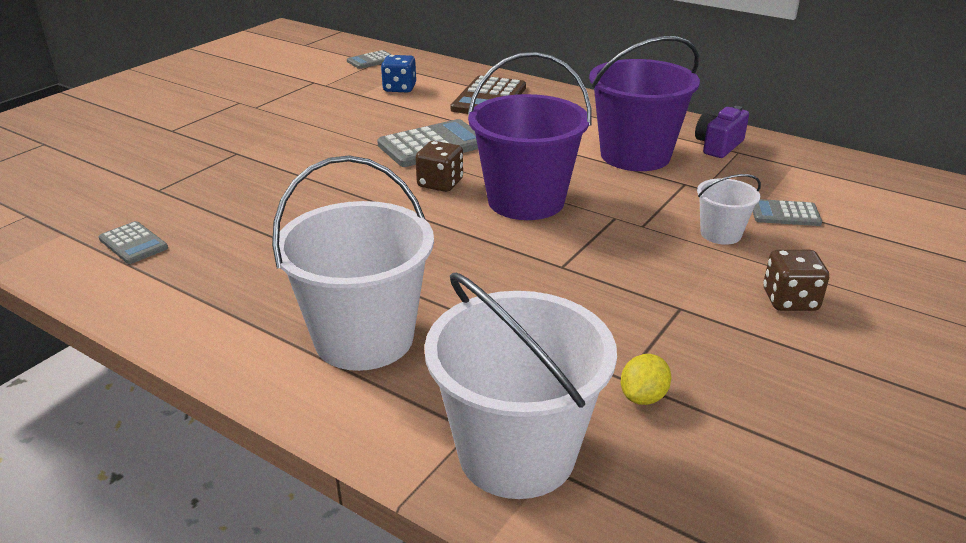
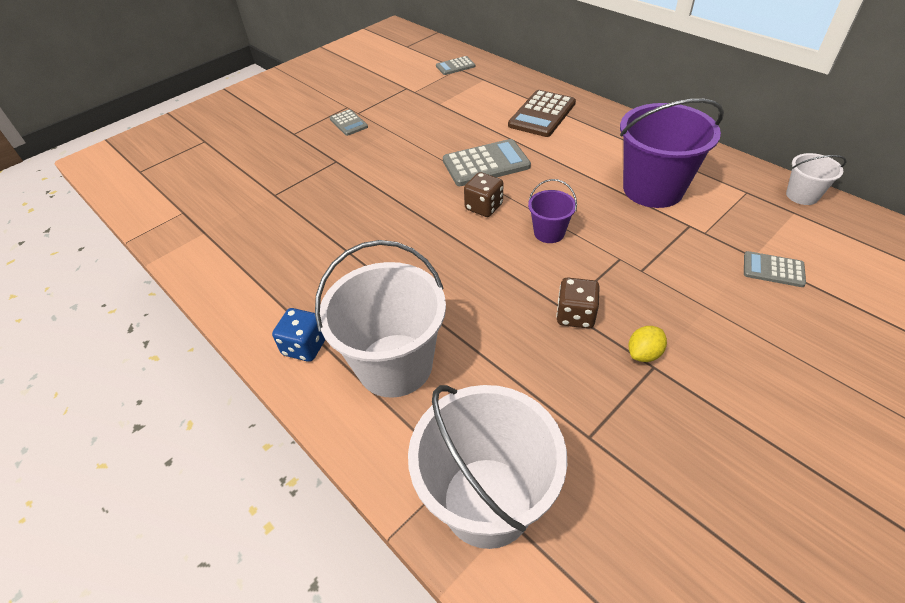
camera: 15 degrees right, 15 degrees up
(133, 243) = (248, 248): grey calculator -> grey calculator (348, 123)
(399, 88) = (471, 99): blue dice -> blue dice (305, 346)
(526, 201) = (549, 233): purple bucket -> purple bucket, size x0.49
(643, 397) = (601, 459): yellow lemon -> yellow lemon (644, 353)
(718, 146) = (730, 183): purple camera -> none
(720, 234) = (708, 287): white bucket -> white bucket (802, 195)
(790, 300) = (753, 371): brown dice -> brown dice (575, 315)

